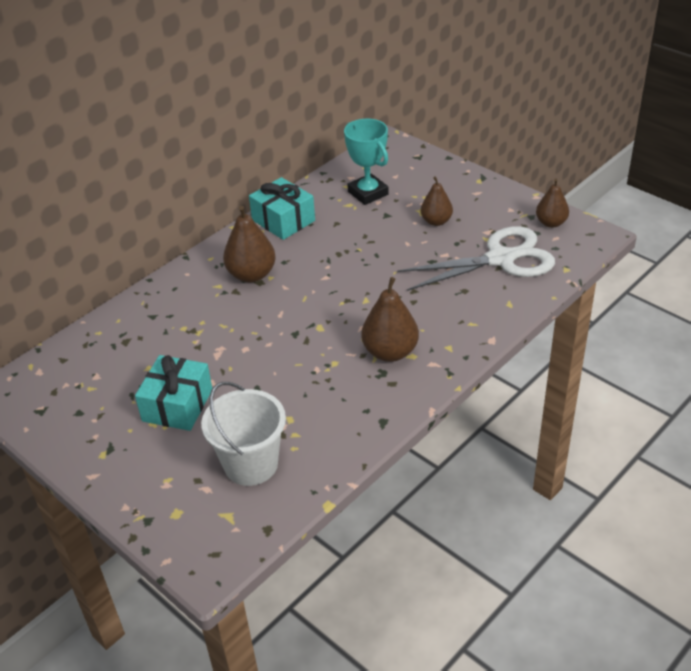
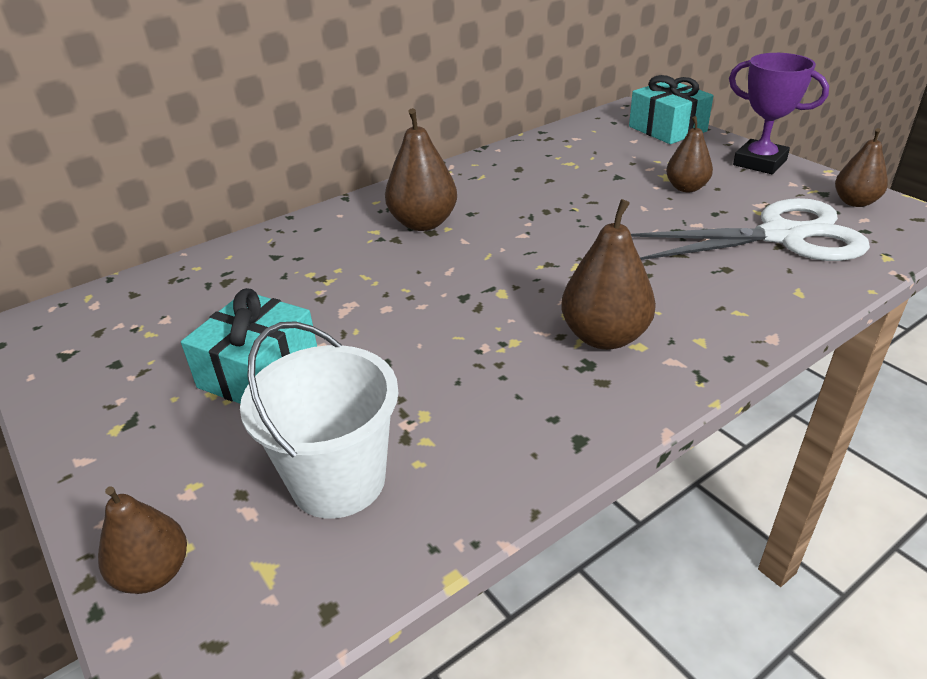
camera: 10 degrees right, 5 degrees down
(167, 527) = (154, 573): none -> brown pear
(283, 220) = (481, 172): turquoise gift -> turquoise gift (667, 129)
(368, 193) = (596, 154): turquoise trophy -> none
(488, 191) = (759, 162): none -> purple trophy

